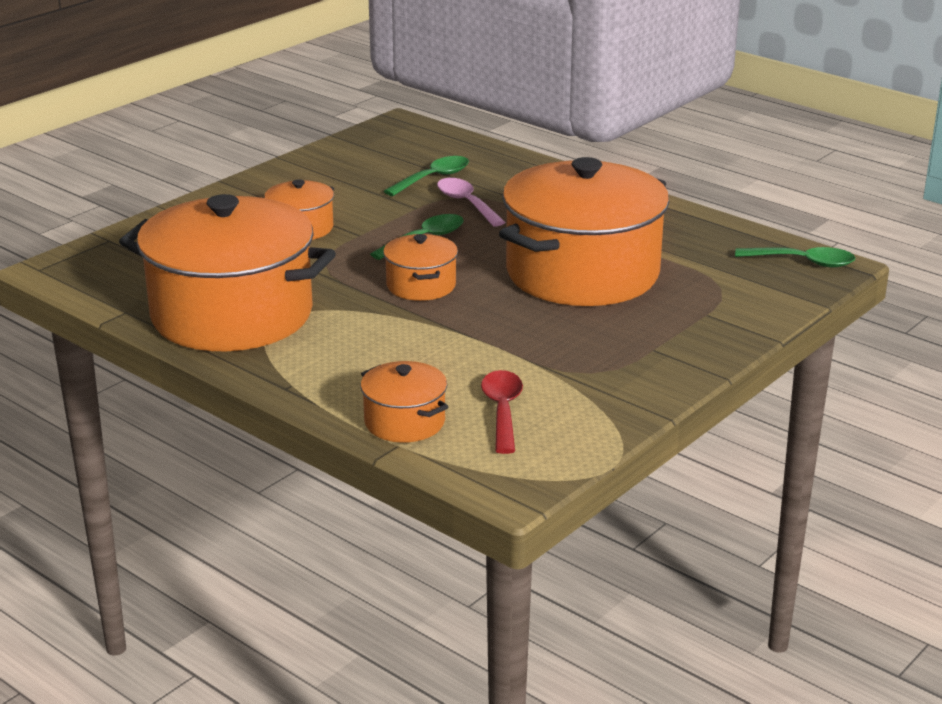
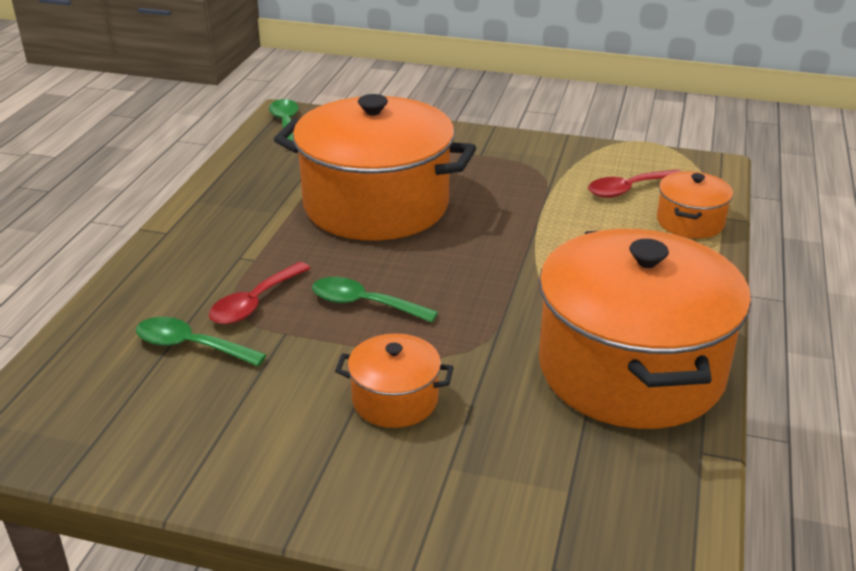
camera: 115 degrees left, 5 degrees up
(421, 285) = (468, 277): orange pot -> none
(466, 203) = (255, 303): pink spoon -> red spoon

